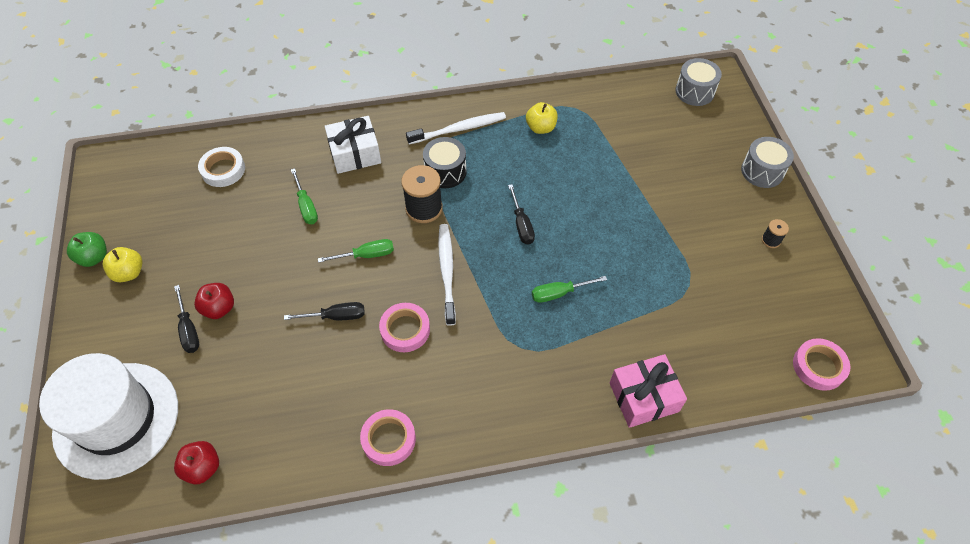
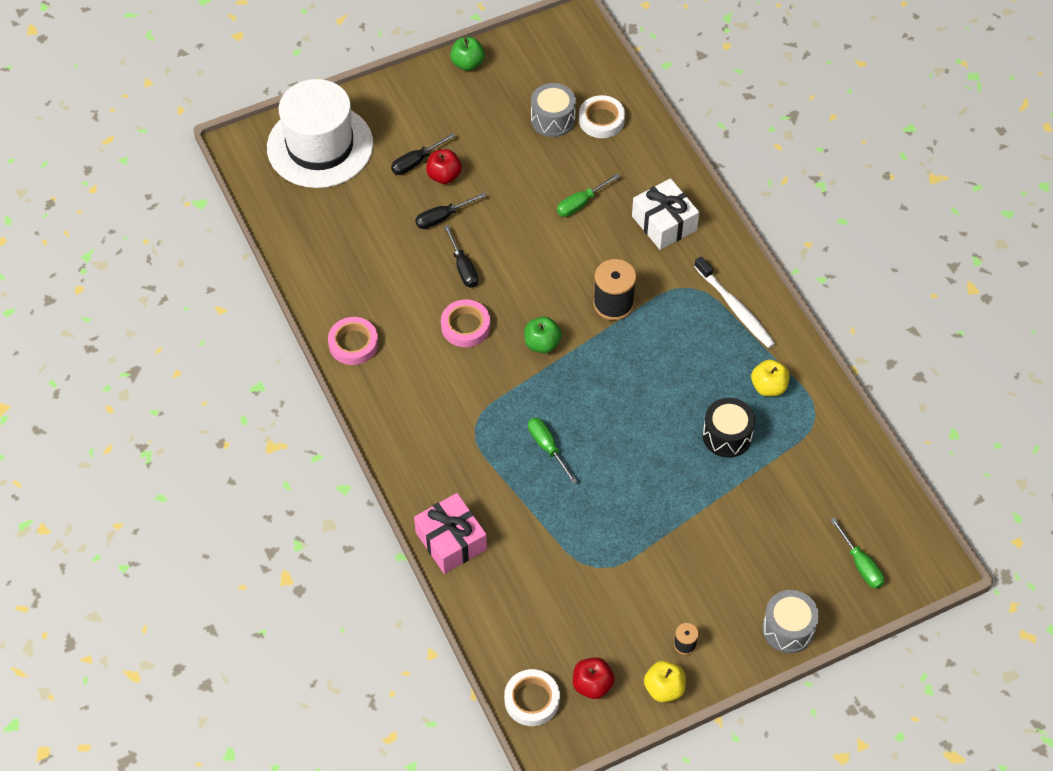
camera: 75 degrees right, 0 degrees up
(129, 273) = (460, 95): yellow apple -> yellow apple (664, 688)
(202, 468) = (294, 220): red apple -> red apple (592, 685)
(366, 255) = (539, 271): green screwdriver -> green screwdriver (861, 565)
(445, 171) = (669, 310): black drum -> black drum (727, 436)
(447, 271) = (542, 344): white toothbrush -> green apple
(521, 225) = (622, 396): black screwdriver -> black screwdriver (442, 218)
(694, 91) = (896, 542): grey drum -> grey drum (553, 119)
(818, 366) = (532, 700): pink tape -> white tape

